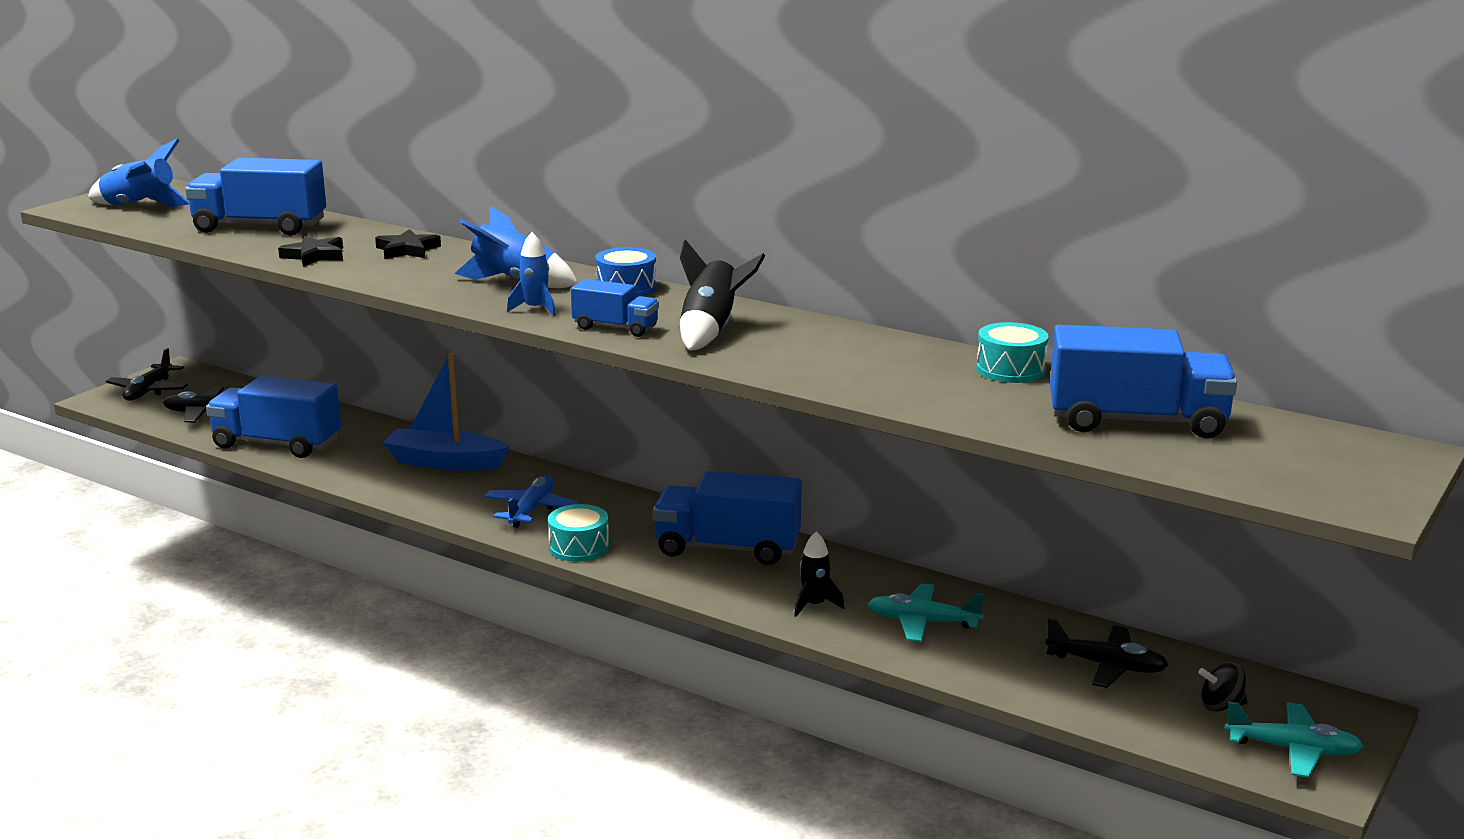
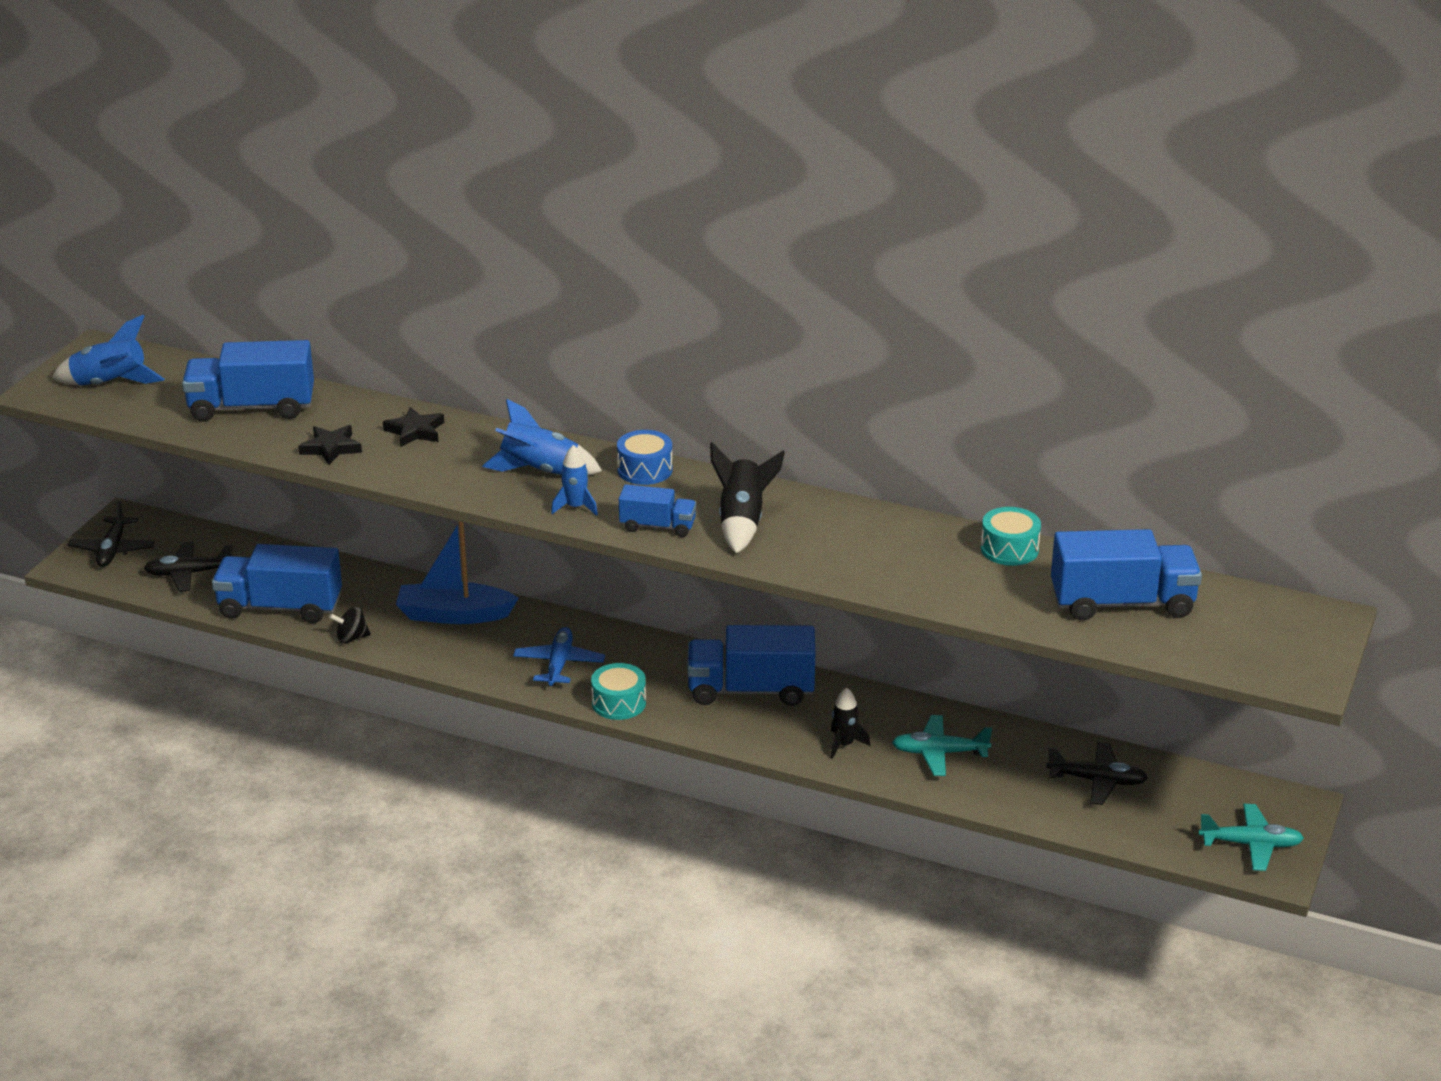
camera: 10 degrees left, 10 degrees up
(1221, 706) = (1192, 809): black spinning top -> black spinning top (351, 638)

